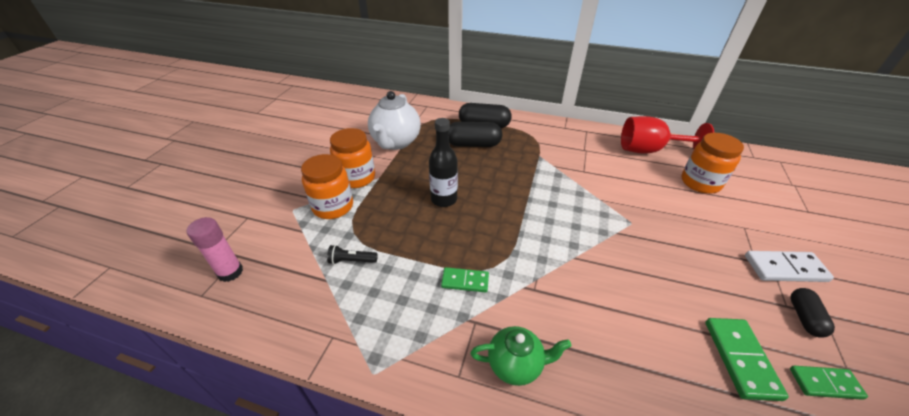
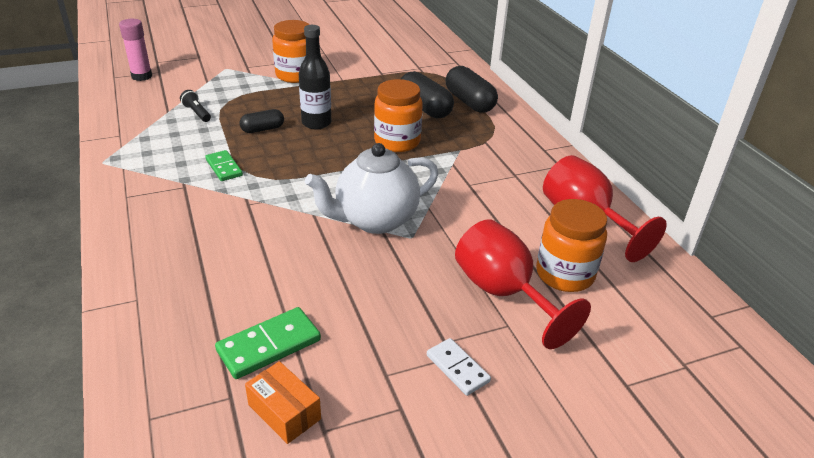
camera: 50 degrees right, 5 degrees down
(333, 207) = (247, 81): orange jar -> orange jar (397, 142)
(396, 142) = (370, 71): white teapot -> white teapot (375, 220)
(515, 365) = (156, 218): green teapot -> none
(712, 214) = (504, 294): none -> red goblet
(785, 268) = (457, 368): white domino -> white domino, size x0.67
(804, 317) = (378, 391): black capsule -> black capsule (262, 129)
(825, 383) = (284, 412): green domino -> orange box

